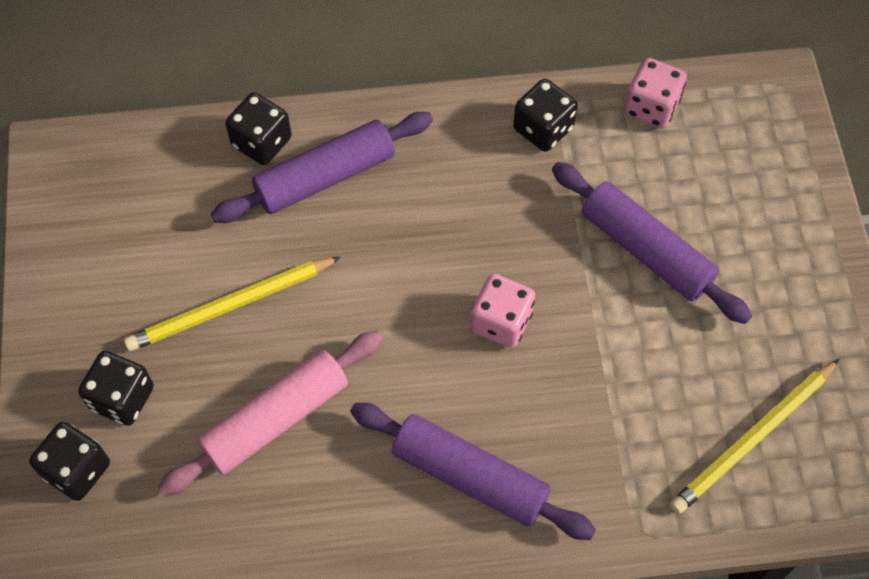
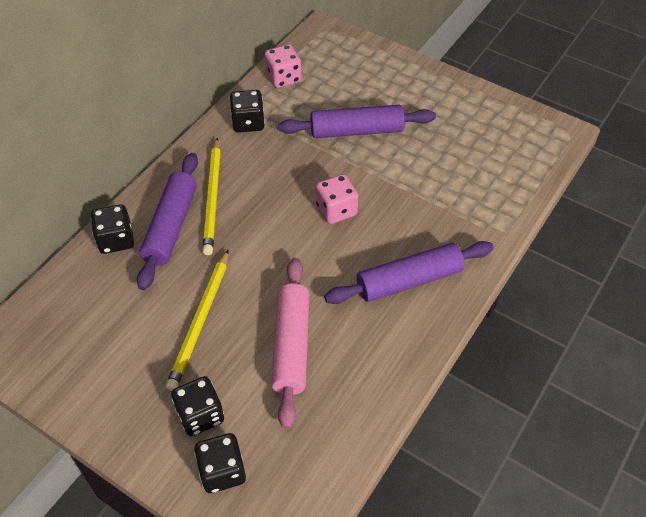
camera: 50 degrees left, 10 degrees down
(754, 438) = (491, 159): yellow pencil -> yellow pencil (213, 198)

